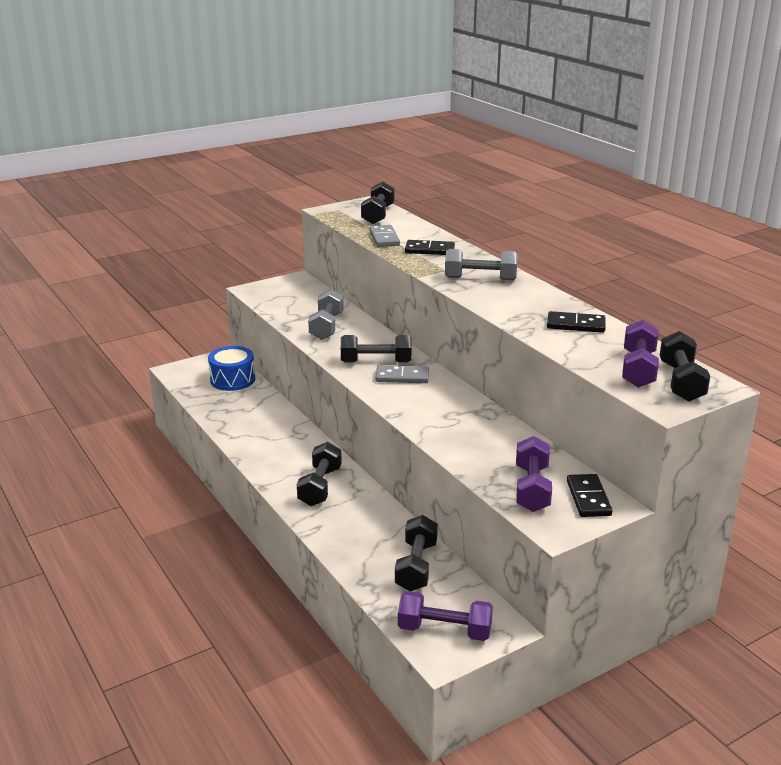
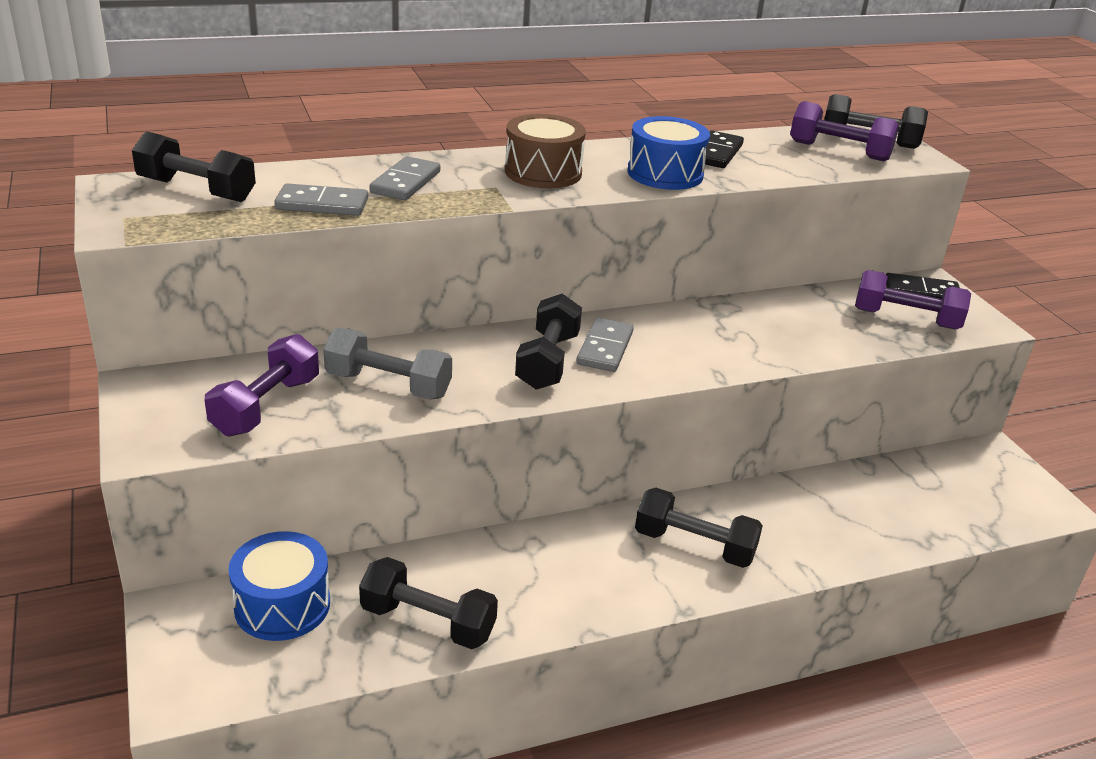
camera: 80 degrees left, 5 degrees up
(416, 566) = (889, 491): black dumbbell -> black dumbbell (428, 622)
(429, 250) = (405, 182): black domino -> grey domino
(444, 630) = (1009, 495): purple dumbbell -> purple dumbbell (266, 406)
(480, 279) = (543, 172): grey dumbbell -> brown drum
(516, 311) = (665, 174): none -> blue drum

